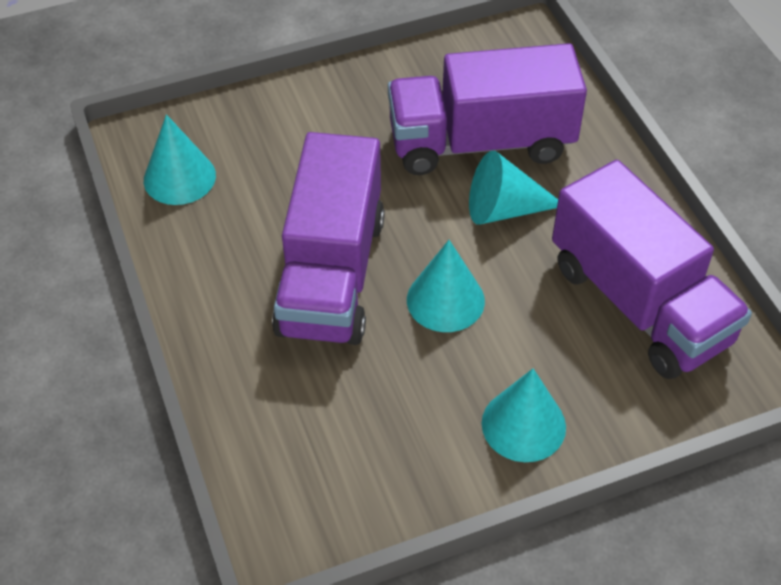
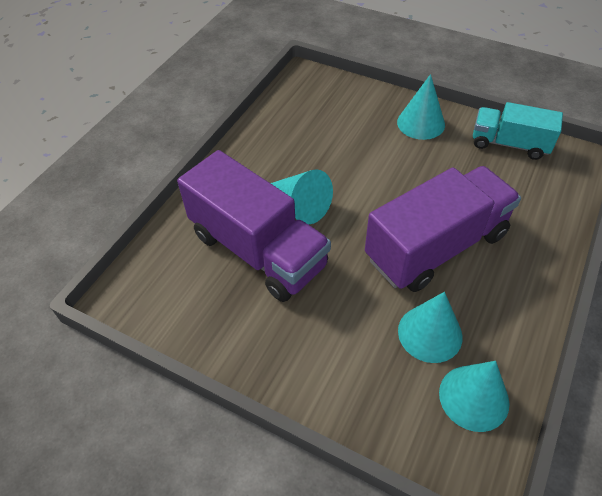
camera: 130 degrees left, 0 degrees up
(385, 487) = (509, 144): none -> turquoise truck
(445, 300) = (391, 189): turquoise cone -> turquoise cone (430, 333)
(639, 303) = (307, 124): purple truck -> none

